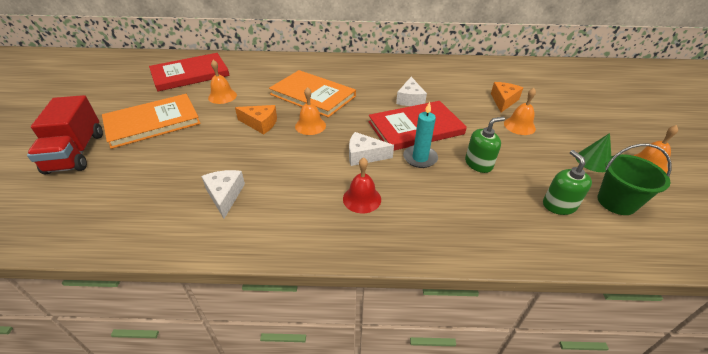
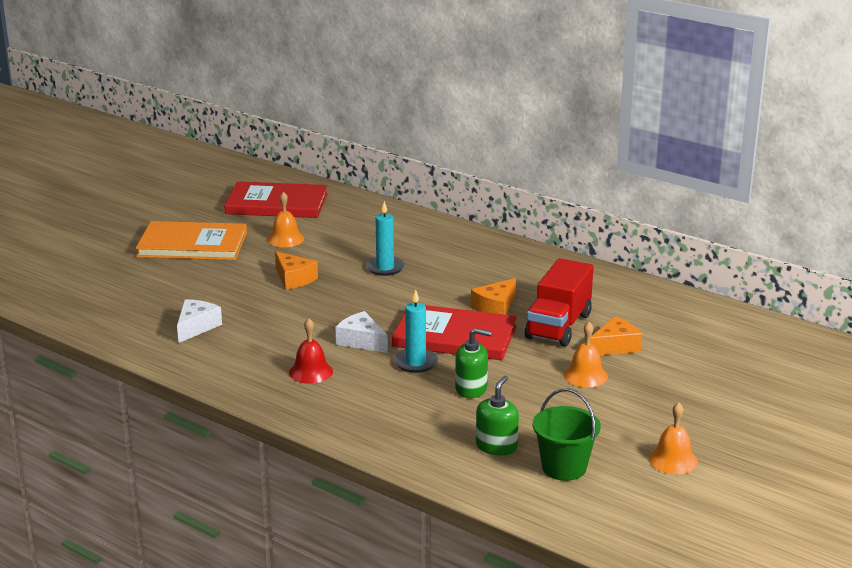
camera: 35 degrees right, 15 degrees down
(76, 152) = (106, 251): red truck -> red truck (558, 326)
(310, 126) = (342, 297): orange bell -> none
(313, 95) = (385, 268): orange book -> turquoise candle
(410, 99) = (495, 307): white cheese -> orange cheese
(593, 161) = (611, 433): green cone -> none

